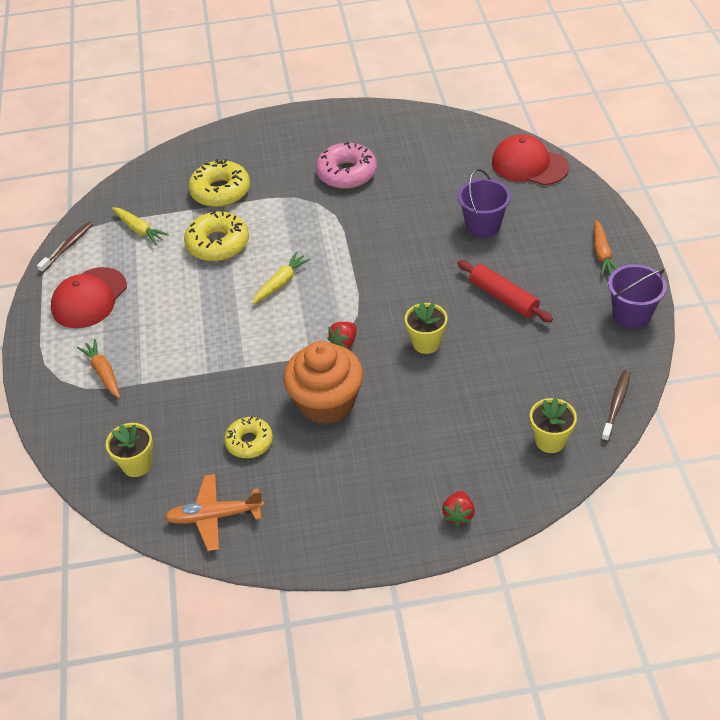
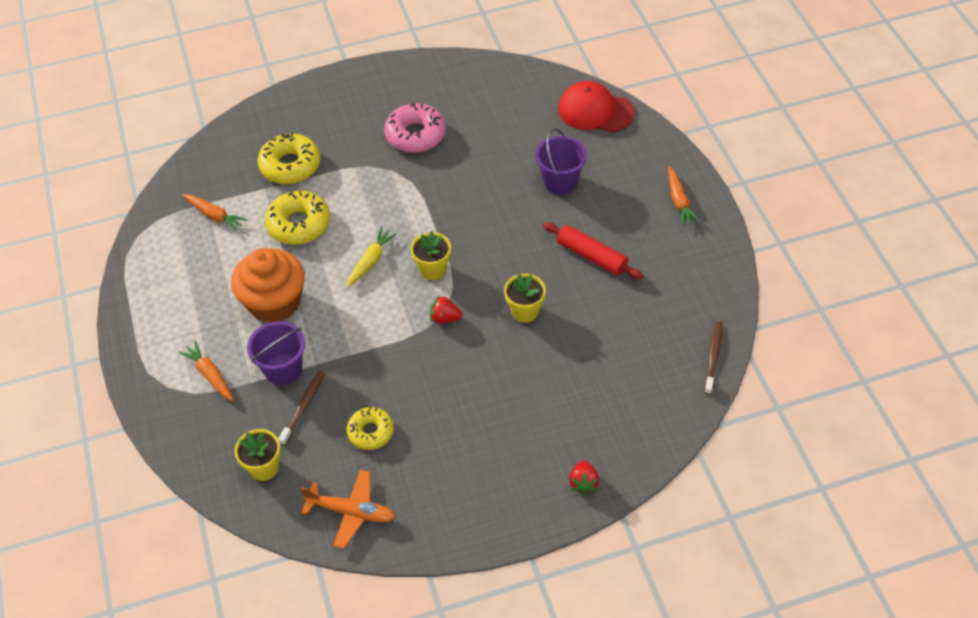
camera: 10 degrees left, 5 degrees up
(67, 247) = (143, 242): brown toothbrush -> brown toothbrush (303, 407)
(89, 298) = (178, 296): red cap -> none
(139, 230) = (214, 216): yellow carrot -> orange carrot
(214, 516) = (351, 512): orange plane -> orange plane turned 150 degrees counterclockwise
(326, 402) = (438, 383): orange cupcake -> orange cupcake (274, 302)
(344, 342) = (445, 318): red strawberry -> red strawberry turned 75 degrees clockwise
(550, 441) = (657, 399): yellow flower pot -> yellow flower pot (433, 269)
(631, 314) = (715, 262): purple bucket -> purple bucket (283, 369)

